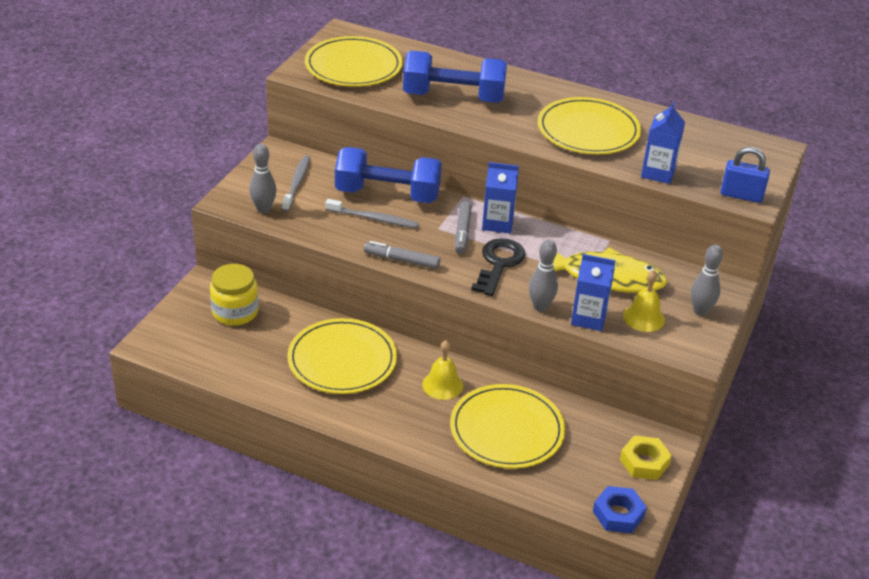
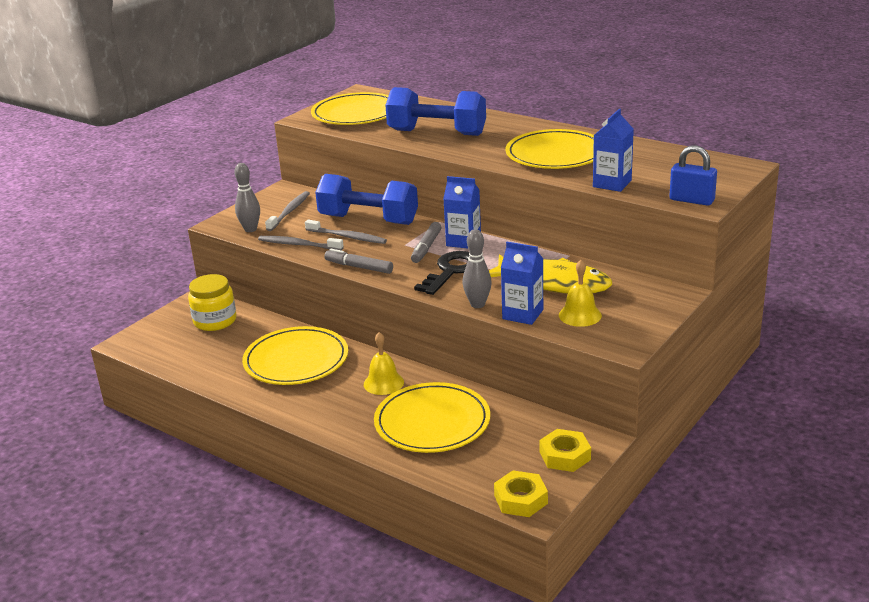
camera: 15 degrees right, 10 degrees down
(325, 230) = (298, 245): none -> grey toothbrush
(618, 514) = (520, 499): blue nut -> yellow nut
(700, 311) = (642, 311): grey bowling pin -> none

